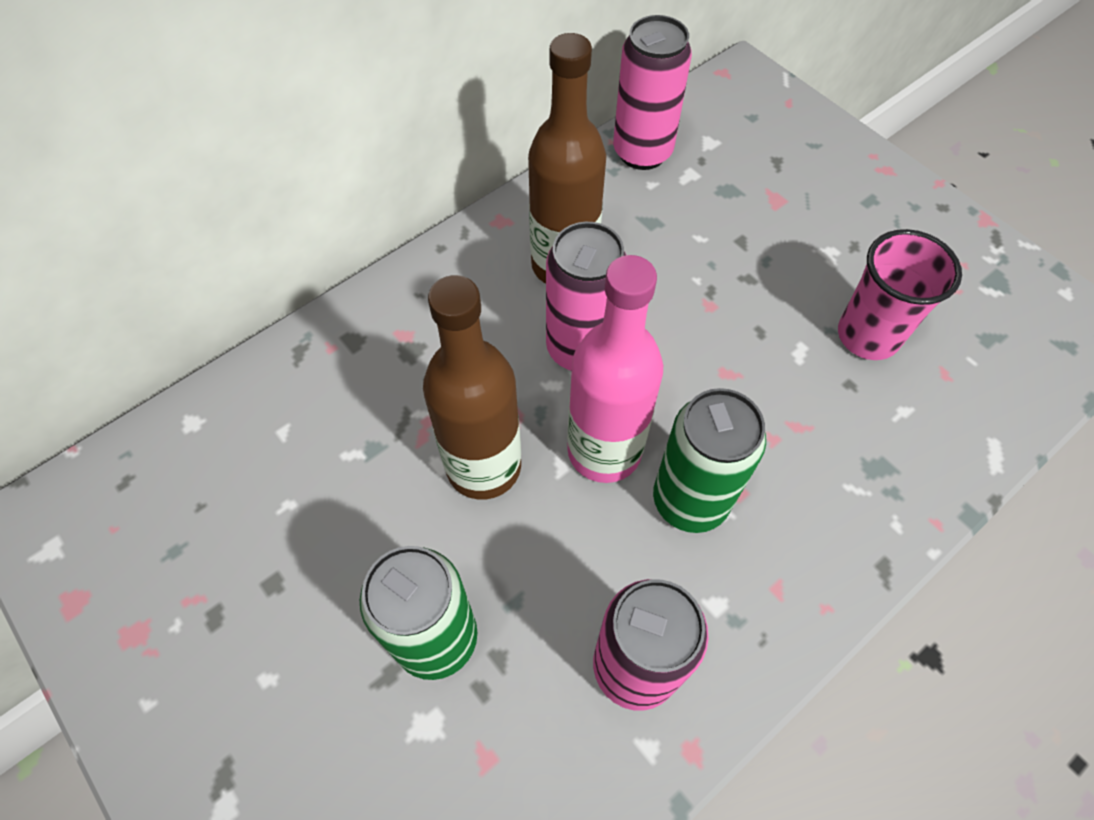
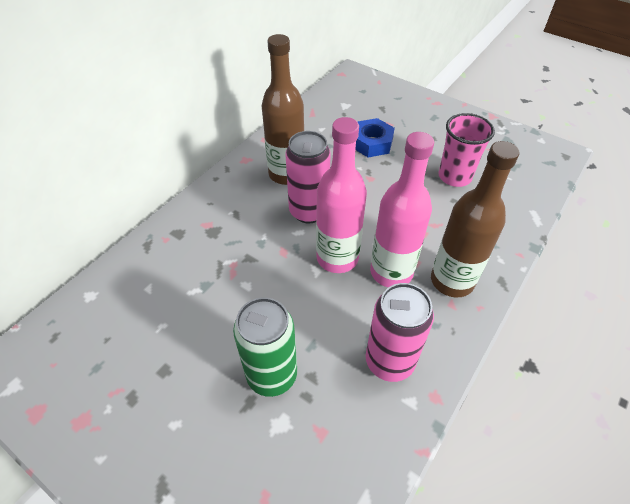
camera: 15 degrees left, 10 degrees down
(483, 466) = (272, 280): brown bottle -> brown bottle (452, 281)
(642, 152) = (312, 115): pink can -> none
(690, 500) = (391, 272): green can -> pink bottle
(734, 232) = (371, 143): none -> blue nut

